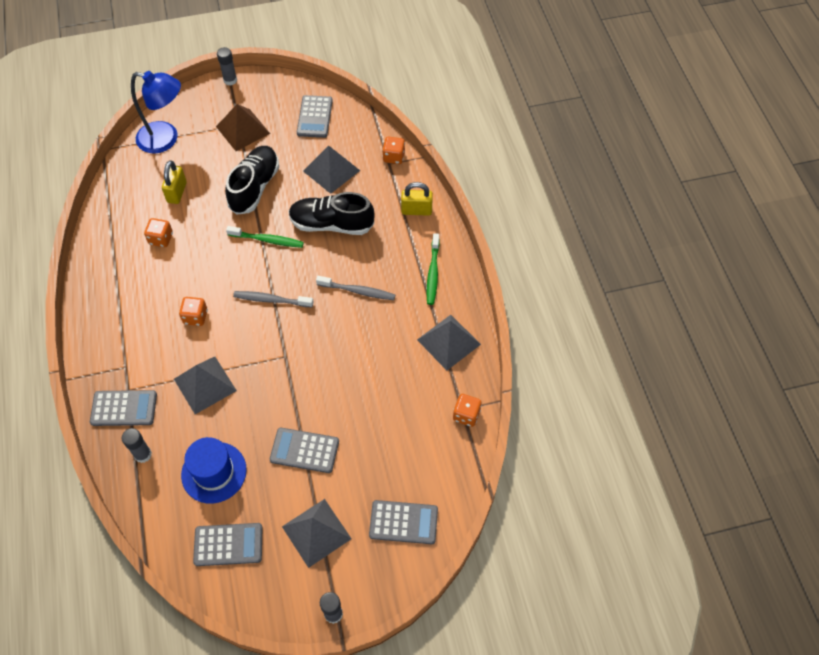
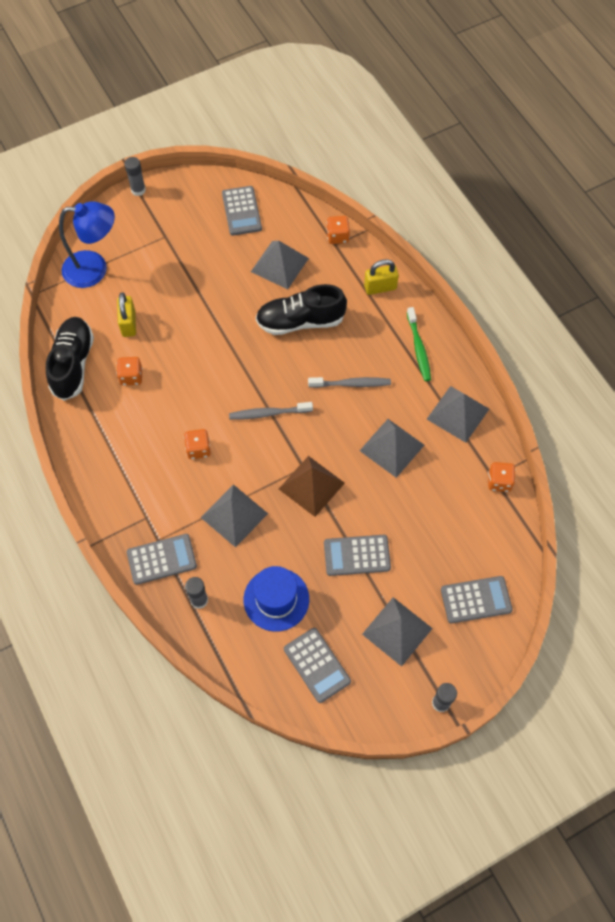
camera: 15 degrees left, 5 degrees up
(228, 544) = (317, 665): grey calculator -> grey calculator turned 75 degrees clockwise
(243, 130) = (172, 241): brown pyramid -> brown pyramid (311, 486)
(254, 187) = (207, 300): black shoe -> black shoe (73, 364)
(267, 240) = (241, 352): green toothbrush -> none
(374, 358) = (392, 447): none -> grey pyramid

